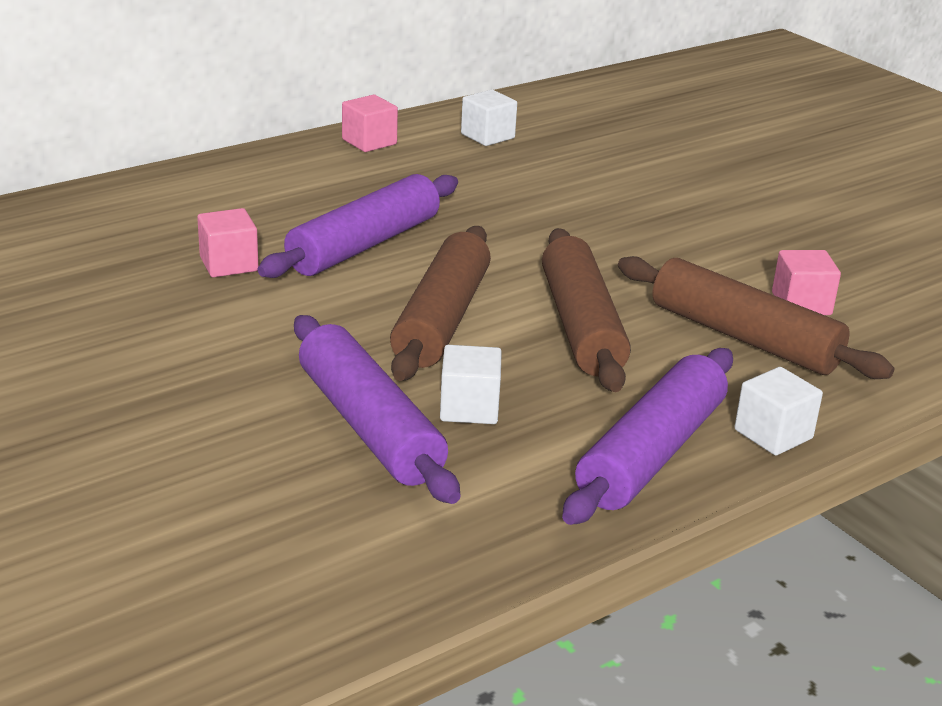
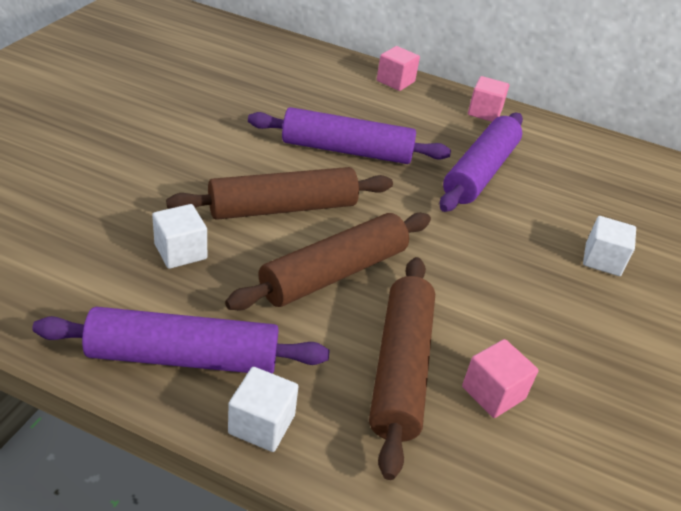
camera: 55 degrees right, 10 degrees up
(229, 264) = (271, 112): pink cube -> pink cube (395, 81)
(369, 426) = (128, 217): purple rolling pin -> purple rolling pin (480, 172)
(487, 136) = (560, 155): white cube -> white cube (602, 260)

